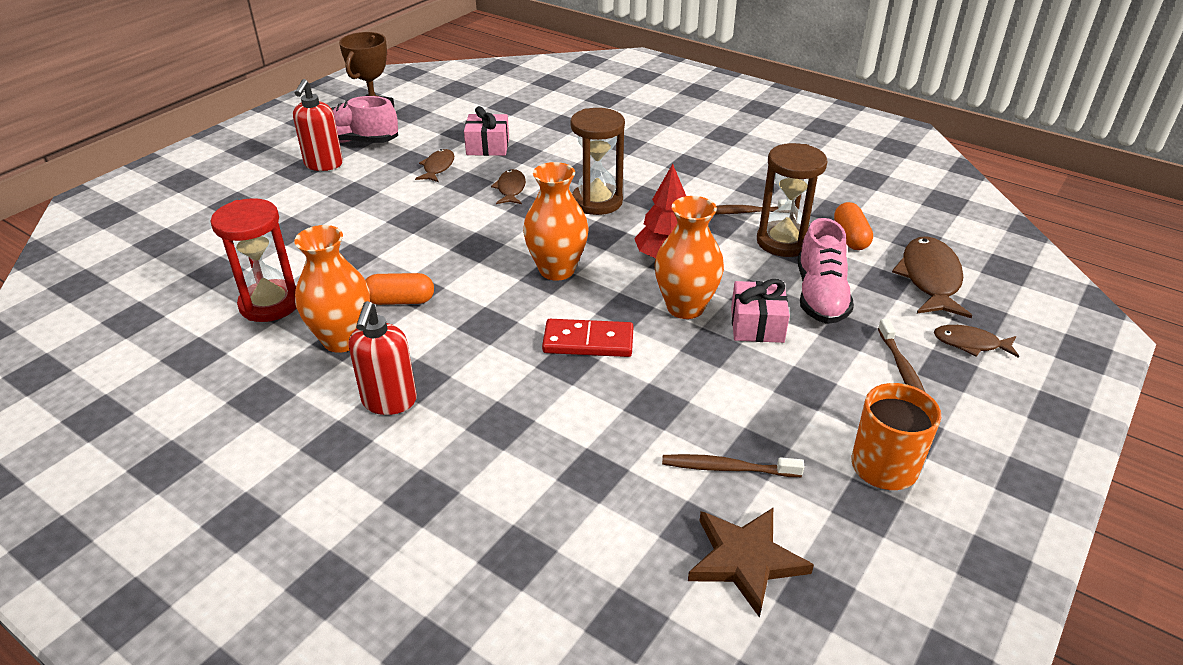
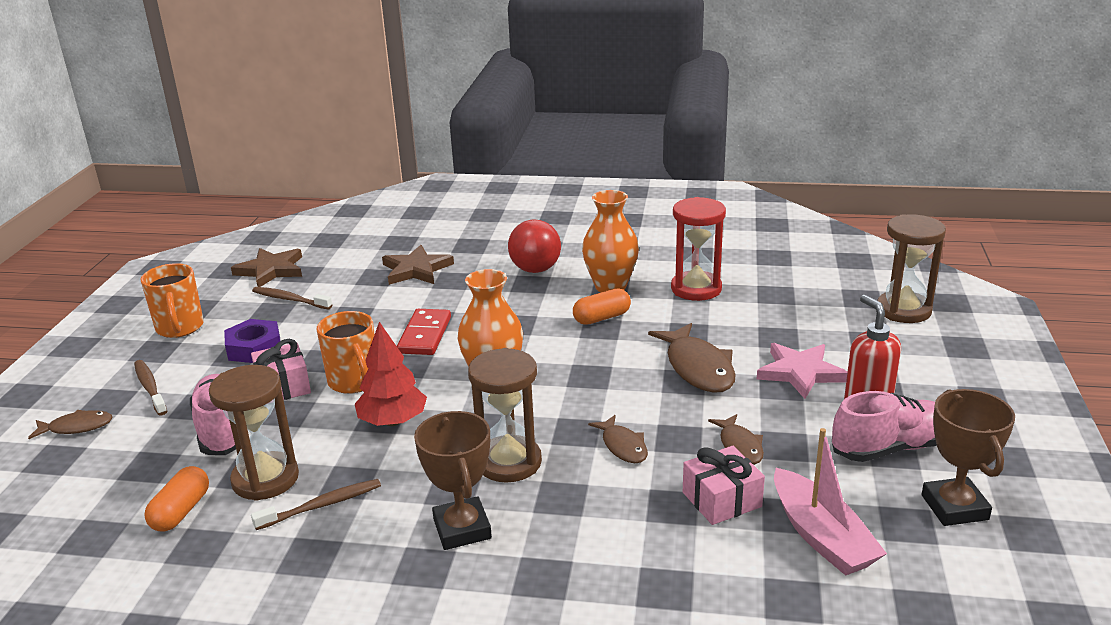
camera: 155 degrees right, 10 degrees down
(157, 219) = (903, 310): none -> brown hourglass
(323, 198) = (800, 372): none -> pink star
(389, 402) = (535, 269): red soap dispenser -> red ball
(459, 119) = (821, 536): none -> pink boat
(532, 466) = (416, 270): none -> brown star
(588, 342) = (424, 335): red domino -> red domino turned 60 degrees counterclockwise
(655, 174) = (462, 529): none -> brown trophy
(685, 307) = (354, 382): orange vase -> orange mug
(727, 468) = (290, 299): brown toothbrush -> brown toothbrush turned 135 degrees counterclockwise
(783, 390) = (254, 348): none -> purple nut
(850, 237) = (181, 511): orange capsule -> orange capsule turned 45 degrees clockwise
(930, 279) = (94, 484): brown fish -> brown fish (698, 368)

